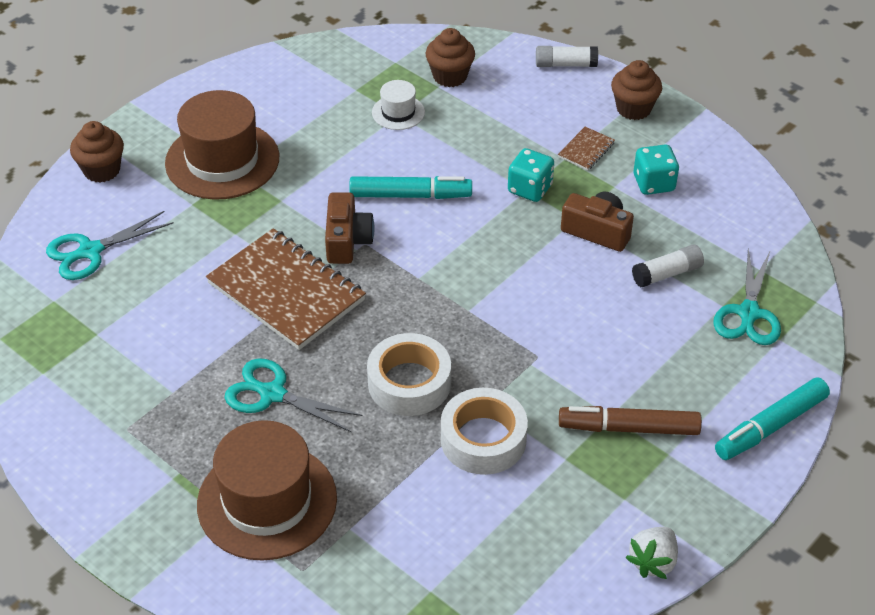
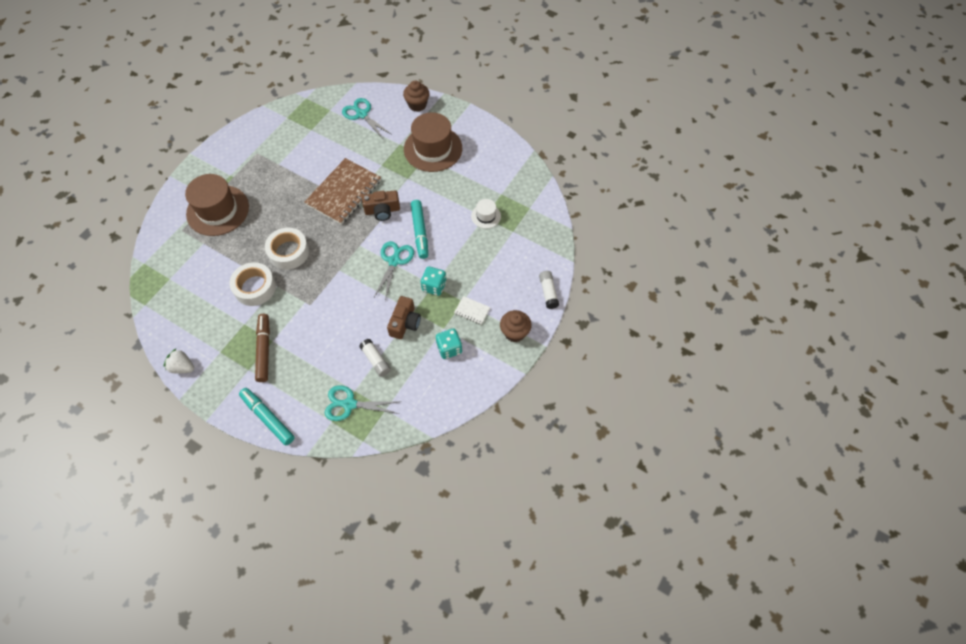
camera: 80 degrees right, 15 degrees up
(272, 394) = (279, 200): turquoise scissors -> turquoise scissors (394, 261)
(450, 76) = (523, 235): brown cupcake -> none
(586, 150) = (472, 311): brown notebook -> white notebook

